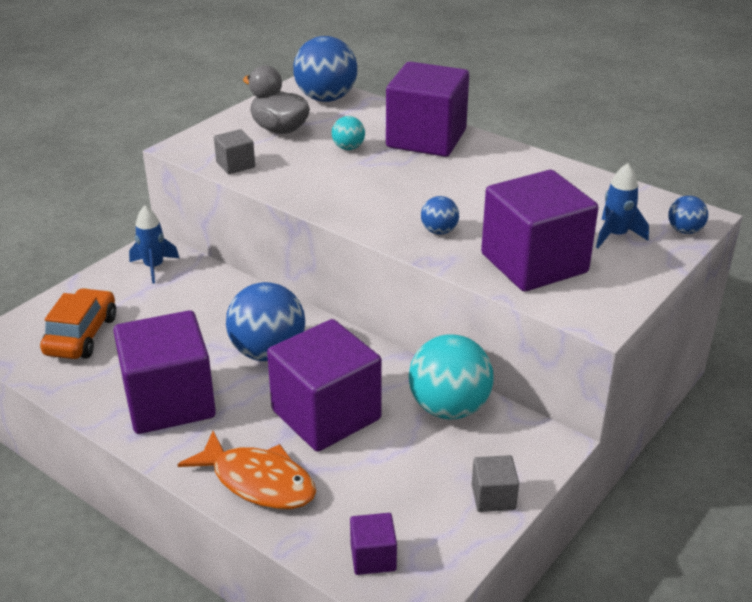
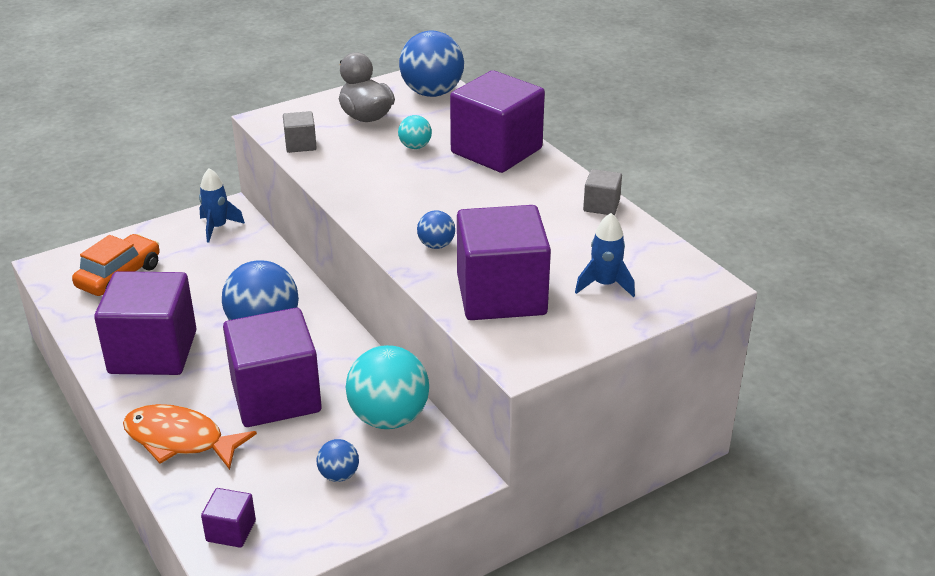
camera: 20 degrees right, 0 degrees up
(258, 481) = (180, 440): orange fish -> orange fish turned 150 degrees clockwise
(493, 497) = (371, 508): grey cube -> grey cube (601, 206)
(684, 231) = (679, 295): blue ball -> blue ball (339, 475)

